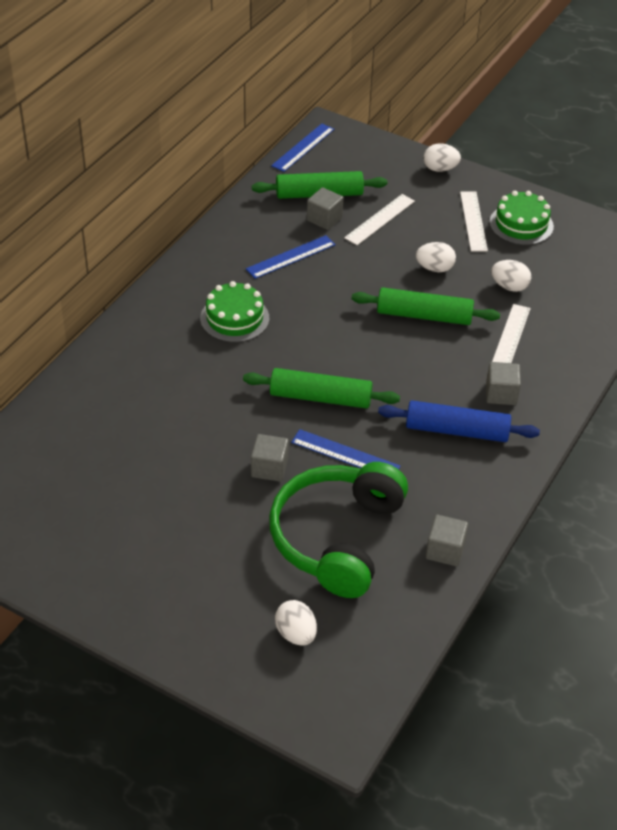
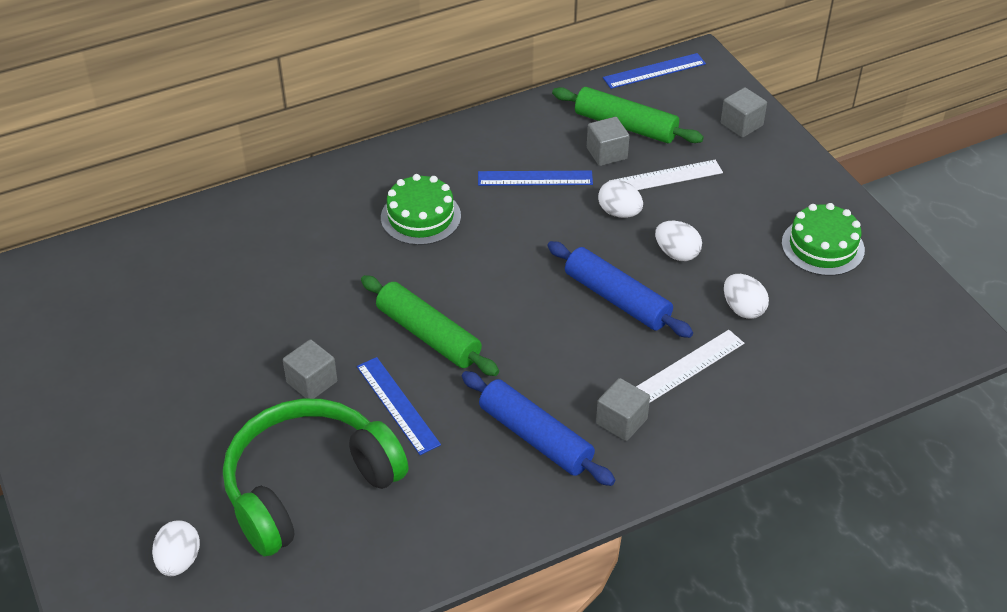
camera: 35 degrees right, 0 degrees up
(424, 316) = (617, 299): green rolling pin -> blue rolling pin
(440, 169) = (785, 149): white egg -> white egg (619, 212)
(445, 550) = (402, 557): grey cube -> grey cube (741, 124)
(473, 221) = (769, 220): white ruler -> none

